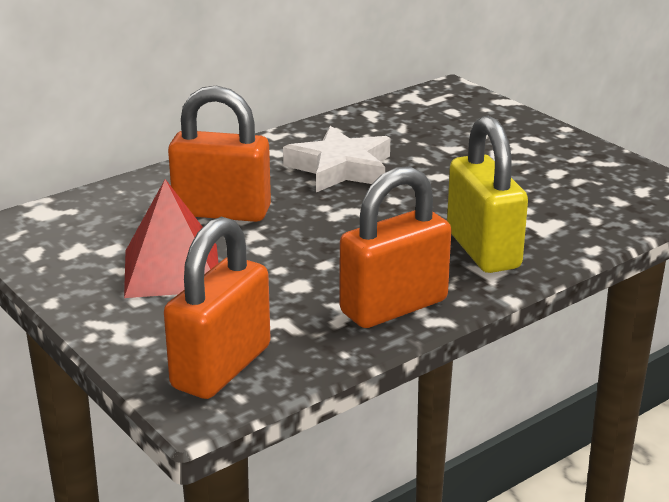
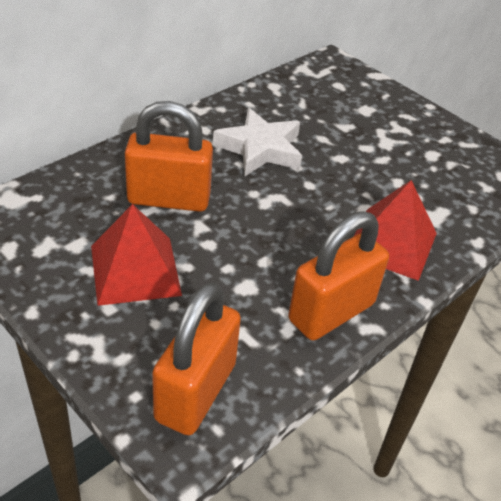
camera: 10 degrees left, 15 degrees up
(483, 250) = (391, 243): yellow padlock -> red pyramid

